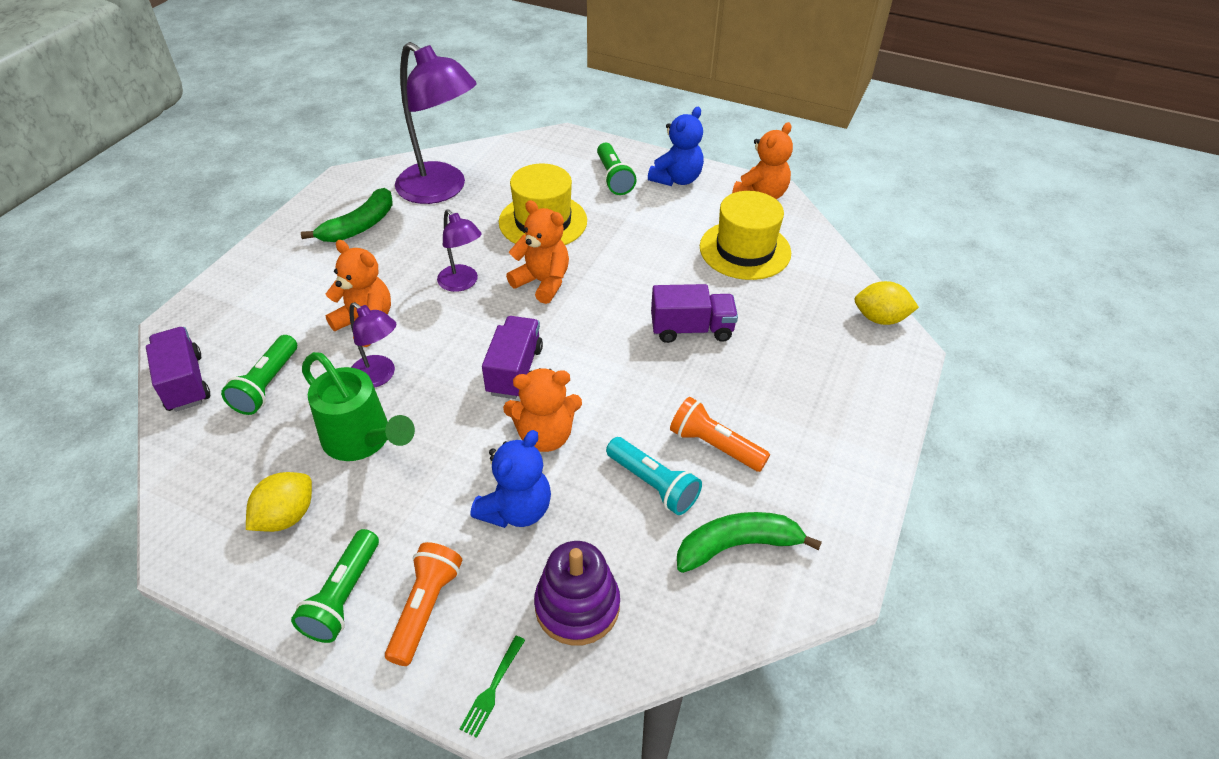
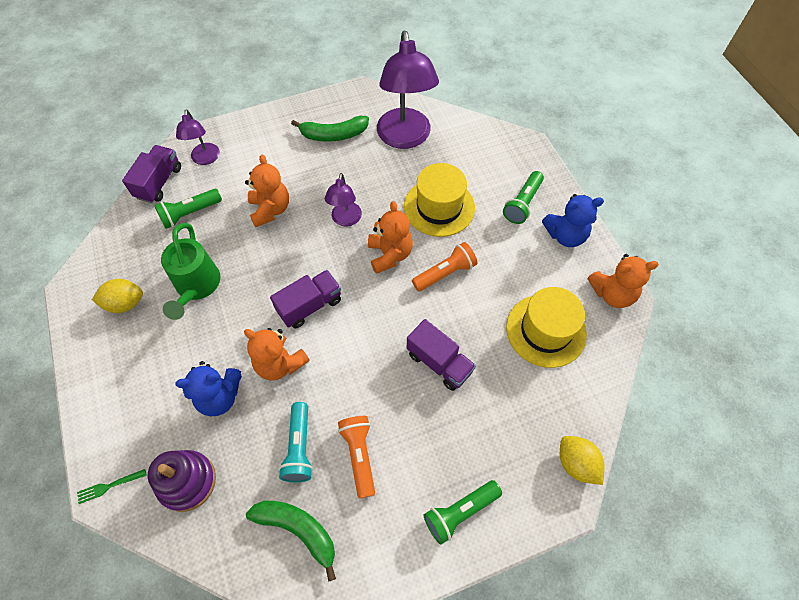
camera: 45 degrees right, 15 degrees up
(343, 596) = (104, 372): green flashlight -> green flashlight (460, 512)
(379, 376) = (242, 251): purple lamp -> purple lamp (205, 159)
(425, 608) = (127, 413): orange flashlight -> orange flashlight (445, 273)

